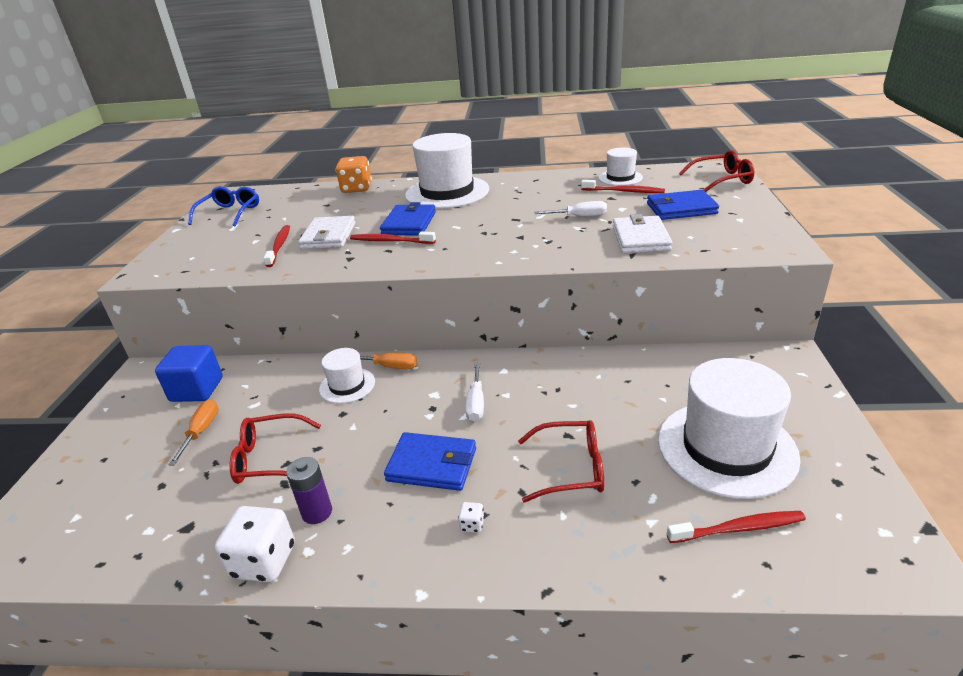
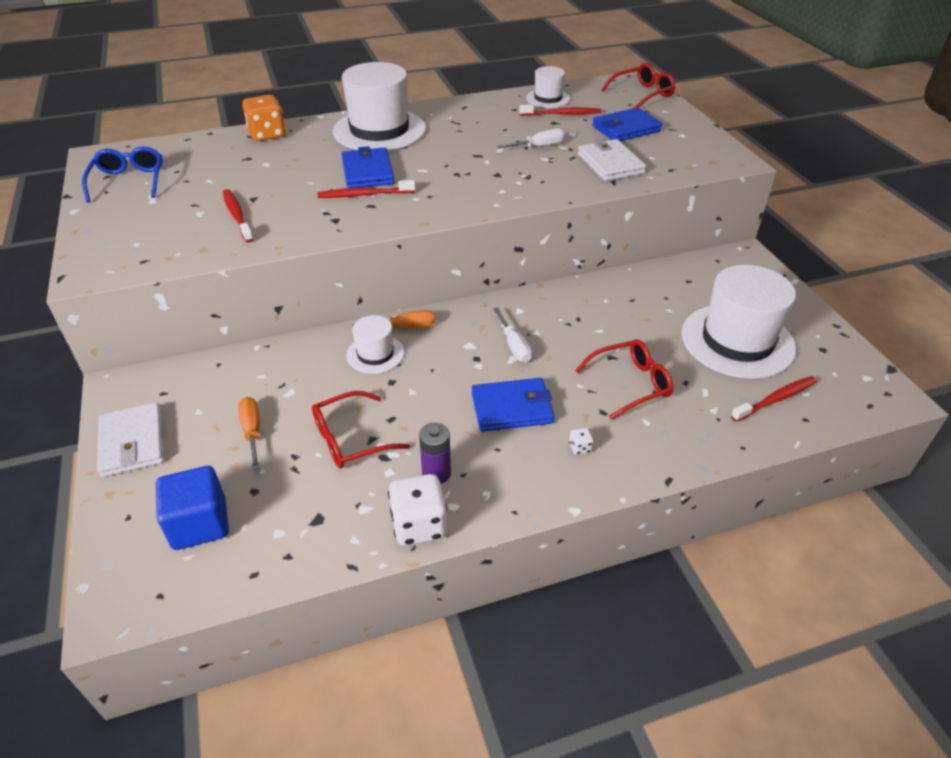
camera: 25 degrees left, 10 degrees up
(197, 390) = (208, 391): blue cube -> blue cube (200, 524)
(328, 236) = (287, 197): white wallet -> white wallet (132, 442)

